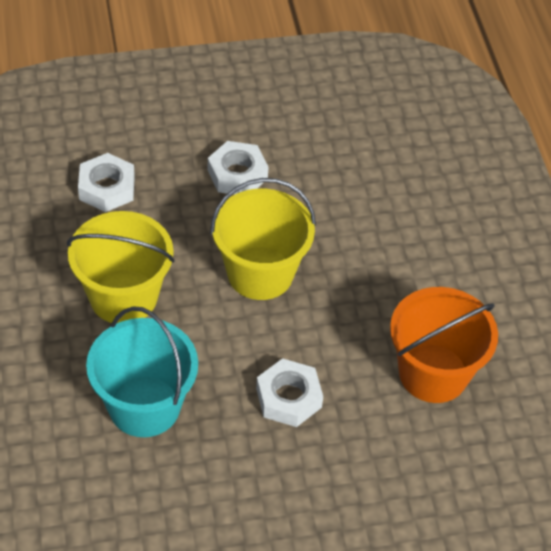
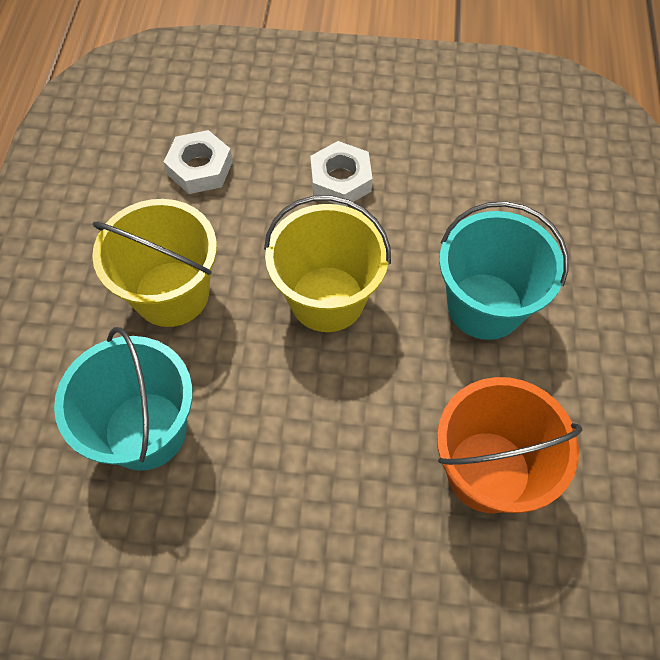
camera: 20 degrees right, 10 degrees up
(288, 398) = (308, 460): white nut -> none
(393, 252) = (485, 306): none -> turquoise bucket

